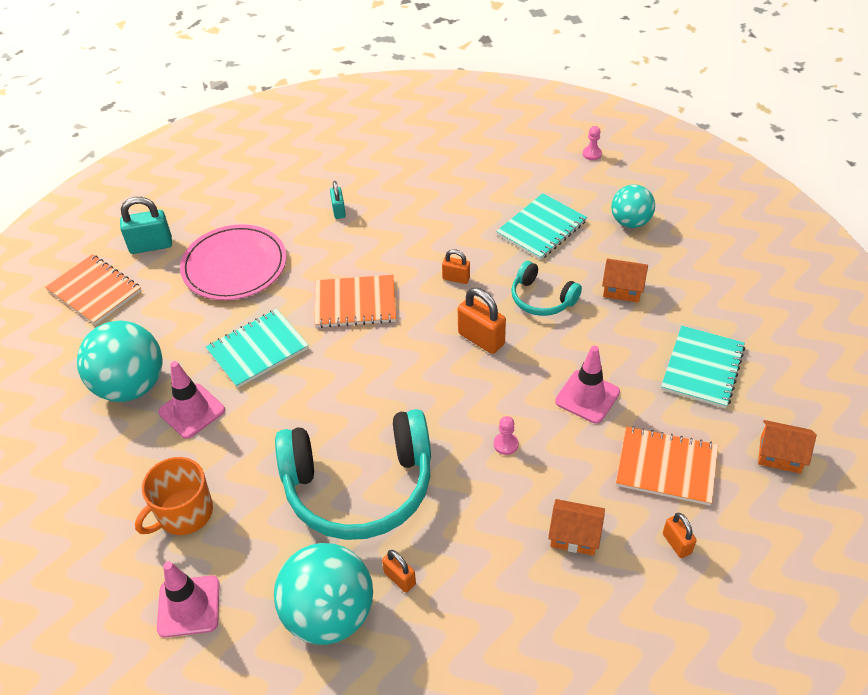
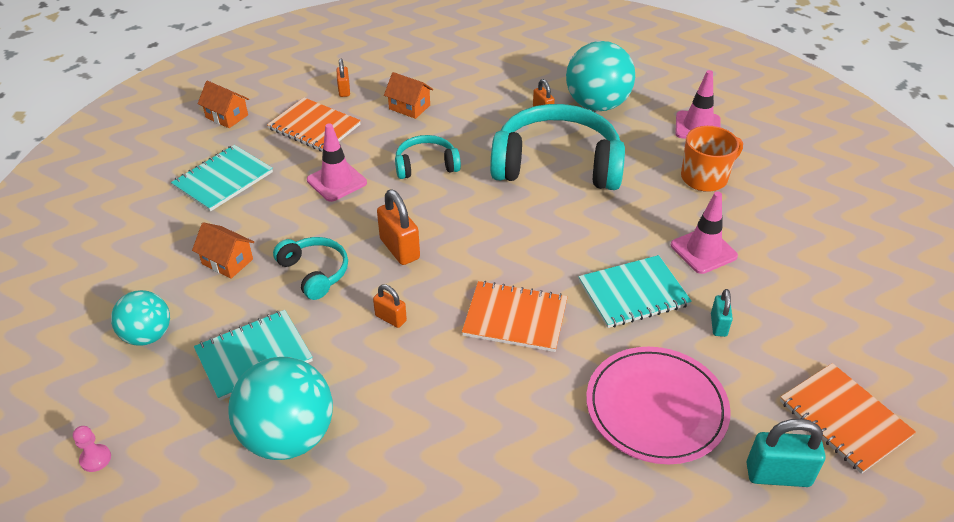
camera: 165 degrees left, 5 degrees down
(131, 386) = (771, 288): turquoise ball -> turquoise ball (288, 436)
(338, 211) = (499, 460): turquoise padlock -> turquoise padlock (718, 325)
(505, 444) = (426, 165): pink pawn -> turquoise headphones

